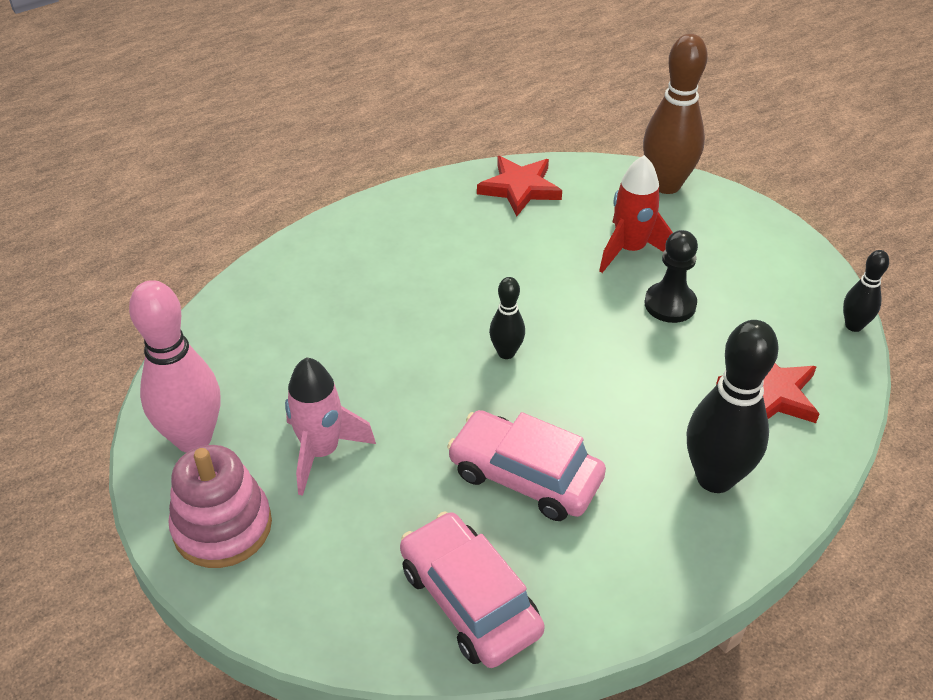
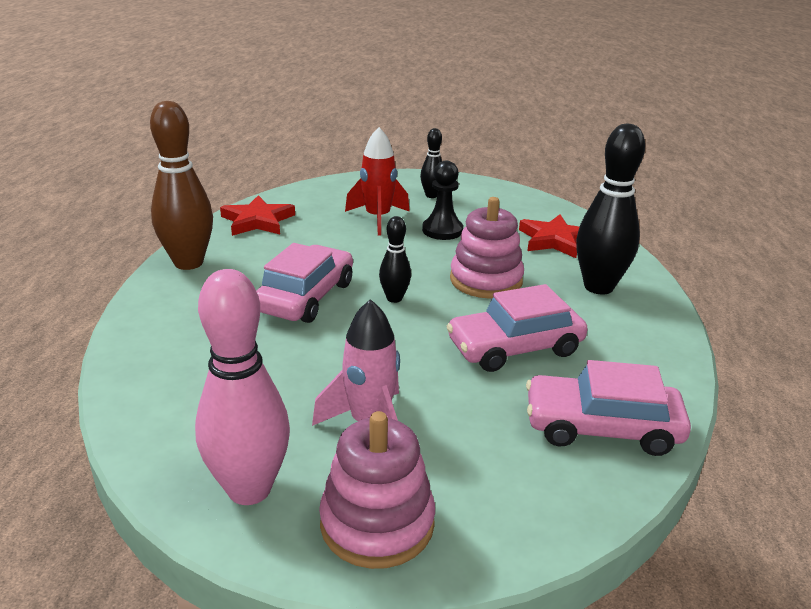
camera: 50 degrees left, 15 degrees down
(441, 301) = (306, 297): none -> pink car
(616, 390) = (486, 280): none -> pink stacking toy
(666, 185) = (345, 184): brown bowling pin -> brown bowling pin (188, 263)
(853, 325) = (538, 197): black bowling pin -> black bowling pin (431, 195)

